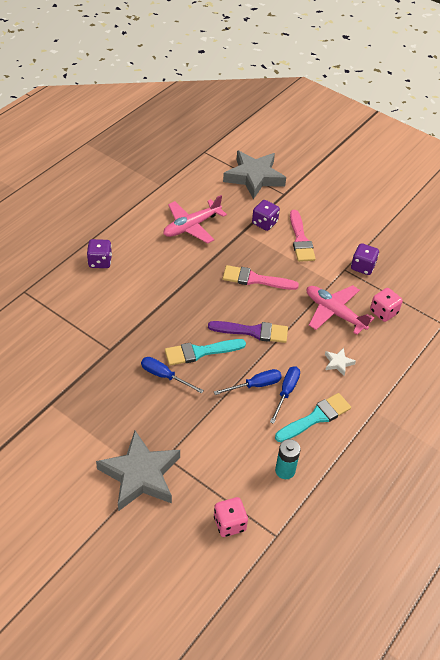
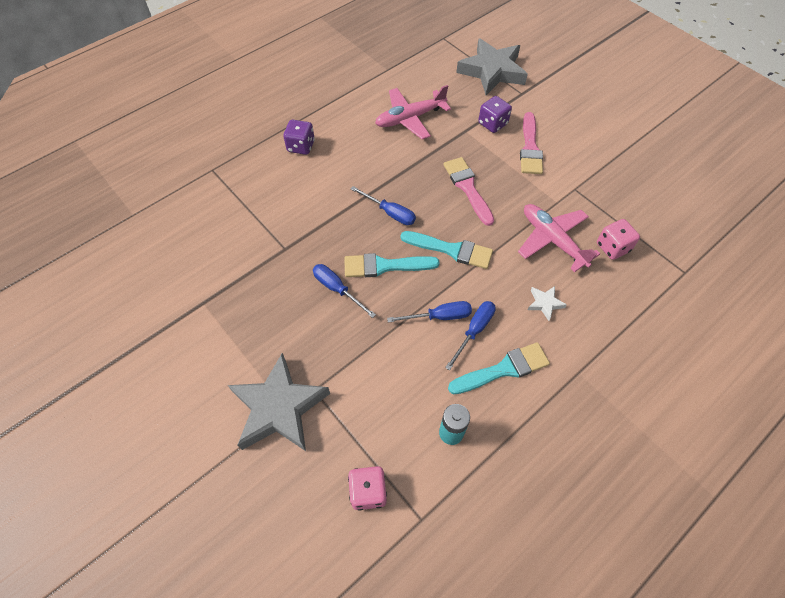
camera: 15 degrees right, 10 degrees up
(194, 308) = (390, 213): none -> blue screwdriver
(253, 331) = (451, 250): purple brush -> turquoise brush
(255, 279) = (467, 188): pink brush -> pink brush turned 45 degrees clockwise
(362, 267) = (597, 188): purple dice -> none

